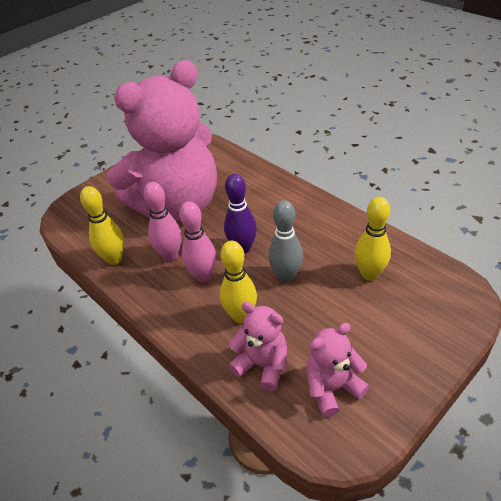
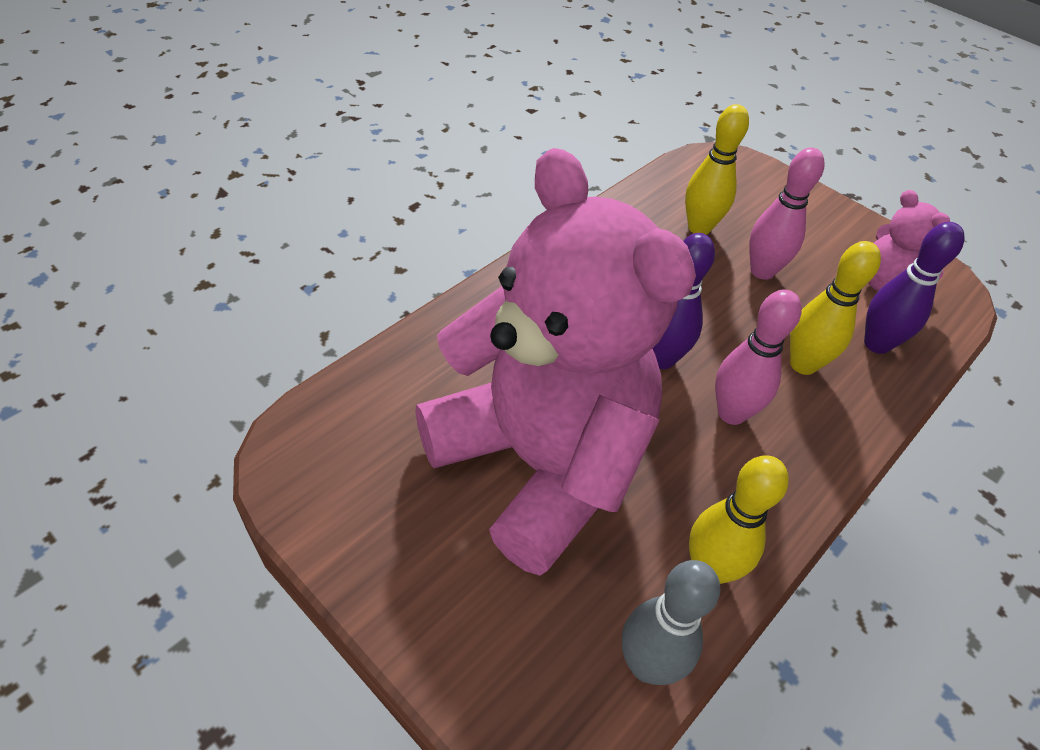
camera: 100 degrees left, 5 degrees up
(170, 255) = (688, 466): pink bowling pin -> pink bowling pin (762, 271)
(262, 365) = (876, 344): pink teddy bear -> purple bowling pin
(286, 276) = (716, 309): grey bowling pin -> grey bowling pin (647, 665)

